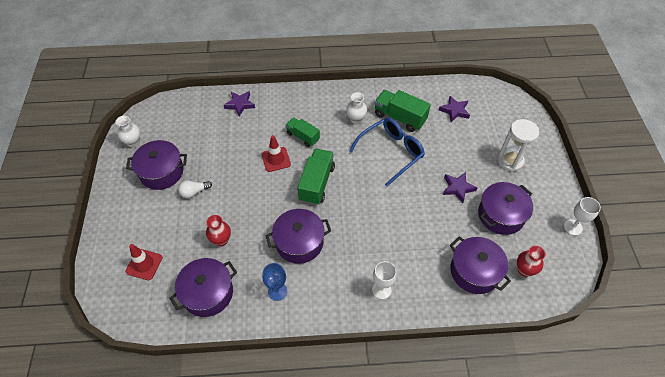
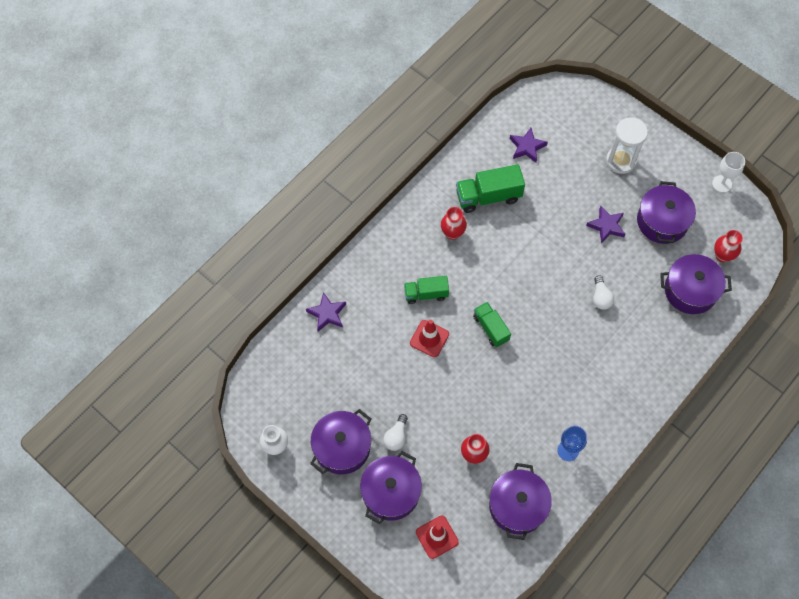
camera: 45 degrees left, 10 degrees up
(299, 242) = (538, 394): purple pot -> purple pot (391, 492)
(317, 183) = (491, 328): green truck -> green truck, size x0.65
(356, 119) = (452, 233): white vase -> red vase
(381, 290) = (641, 372): white goblet -> none
(391, 152) = (519, 240): blue glasses -> none
(406, 224) = (601, 297): none -> white light bulb

